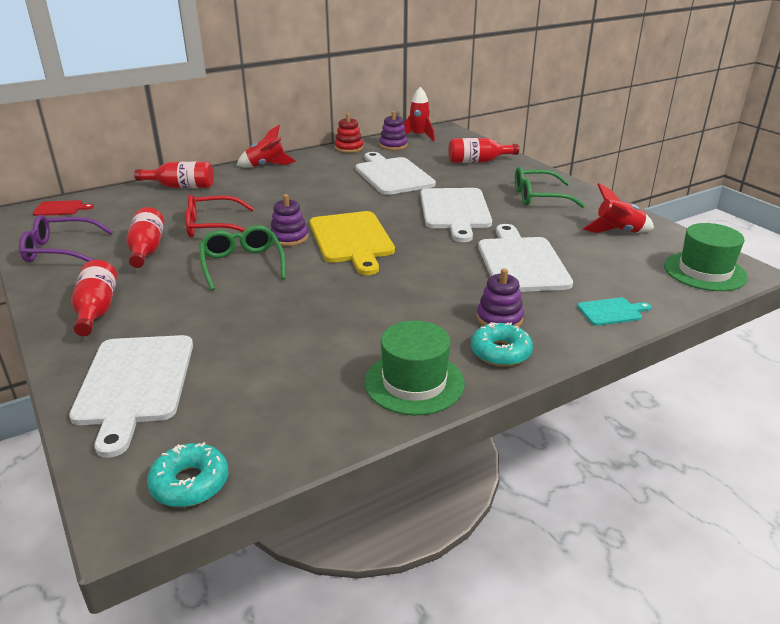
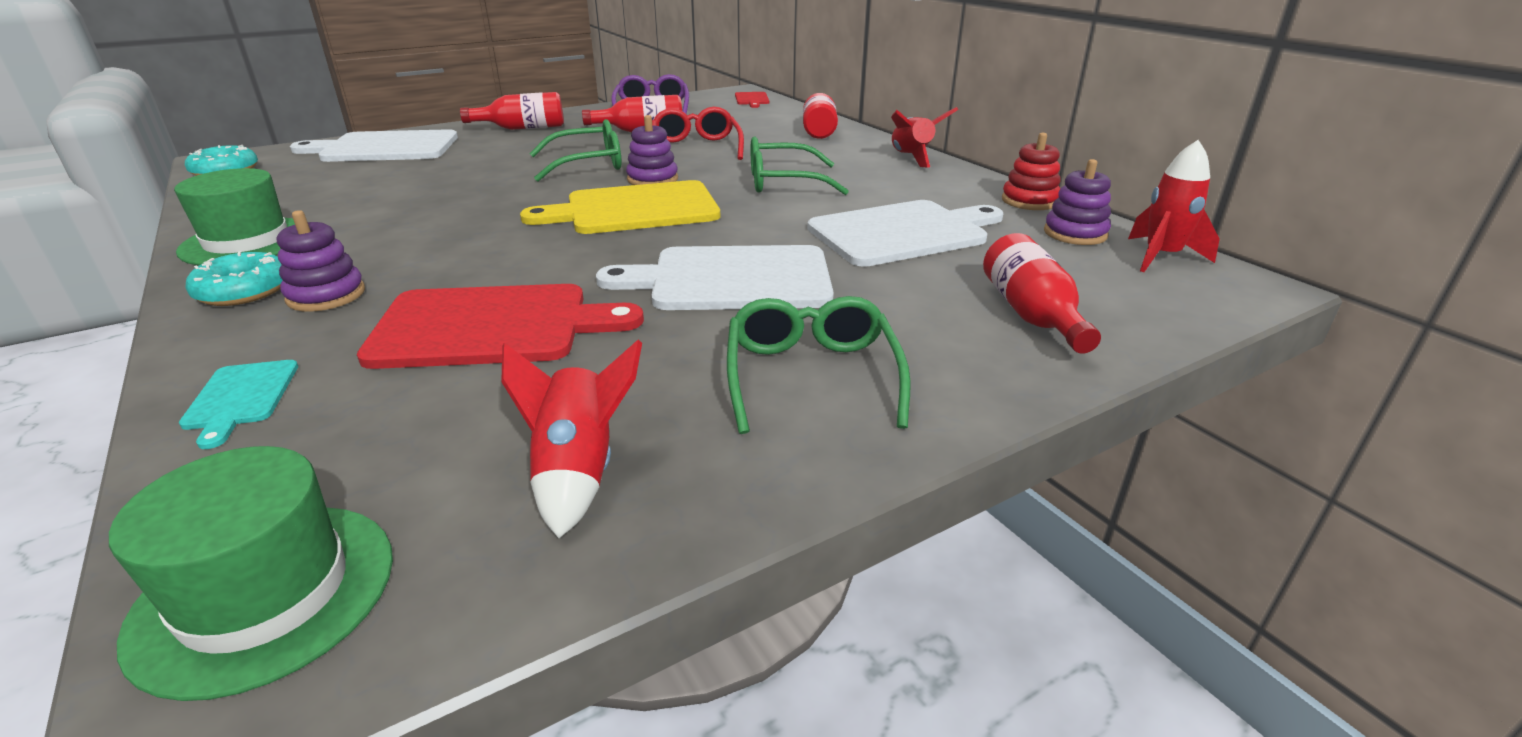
camera: 90 degrees right, 0 degrees up
(305, 199) = (784, 182): none -> green glasses
(521, 262) = (492, 326): white cutting board -> red cutting board

